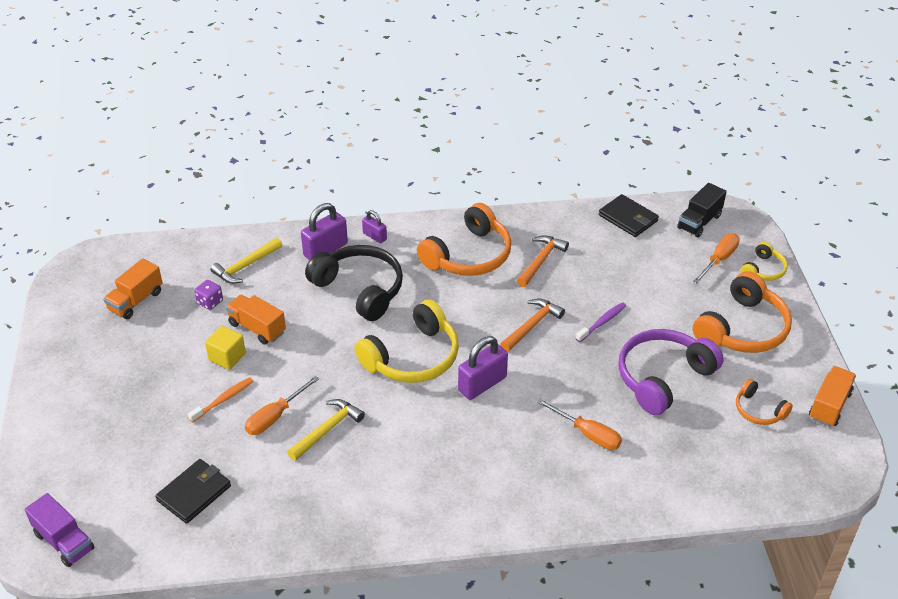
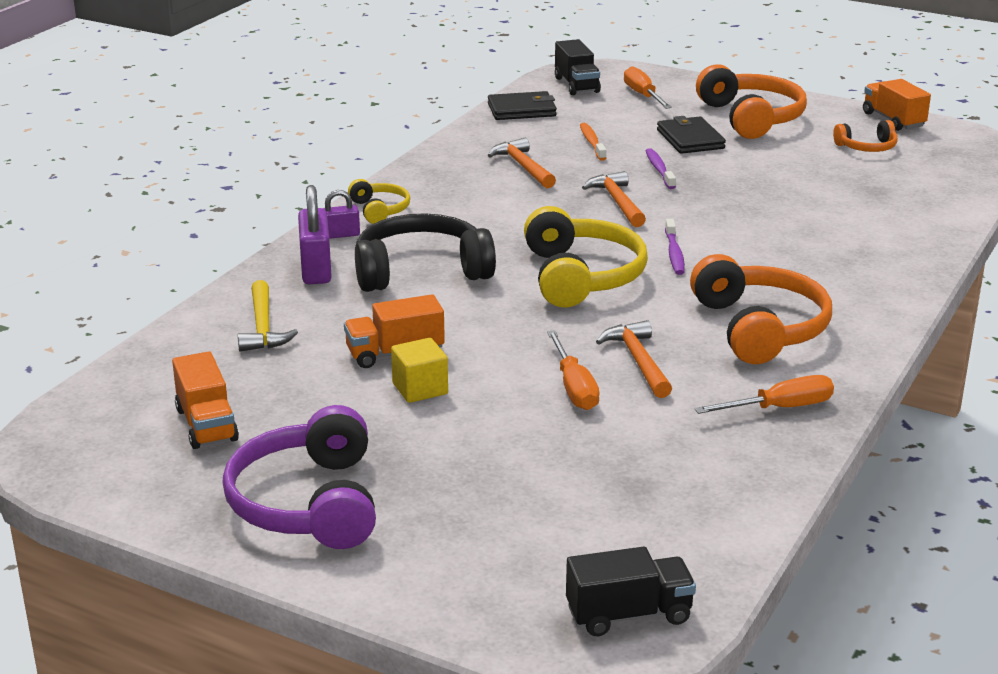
camera: 55 degrees left, 15 degrees down
(64, 541) = (628, 615): purple truck -> black truck
(194, 493) = (646, 483): black wallet -> black wallet (690, 139)
(210, 302) = (295, 371): purple dice -> none
(223, 400) = (498, 414): orange toothbrush -> orange toothbrush (592, 142)
(327, 429) = (638, 361): yellow hammer -> orange hammer
(468, 255) = (457, 197): orange headphones -> orange headphones (760, 328)
(482, 384) = (674, 253): purple padlock -> purple toothbrush
(587, 434) = (812, 227): orange screwdriver -> orange screwdriver (779, 408)
(663, 377) = (774, 170): purple headphones -> purple headphones (308, 503)
(763, 270) = (683, 84): yellow headphones -> yellow headphones (379, 210)

